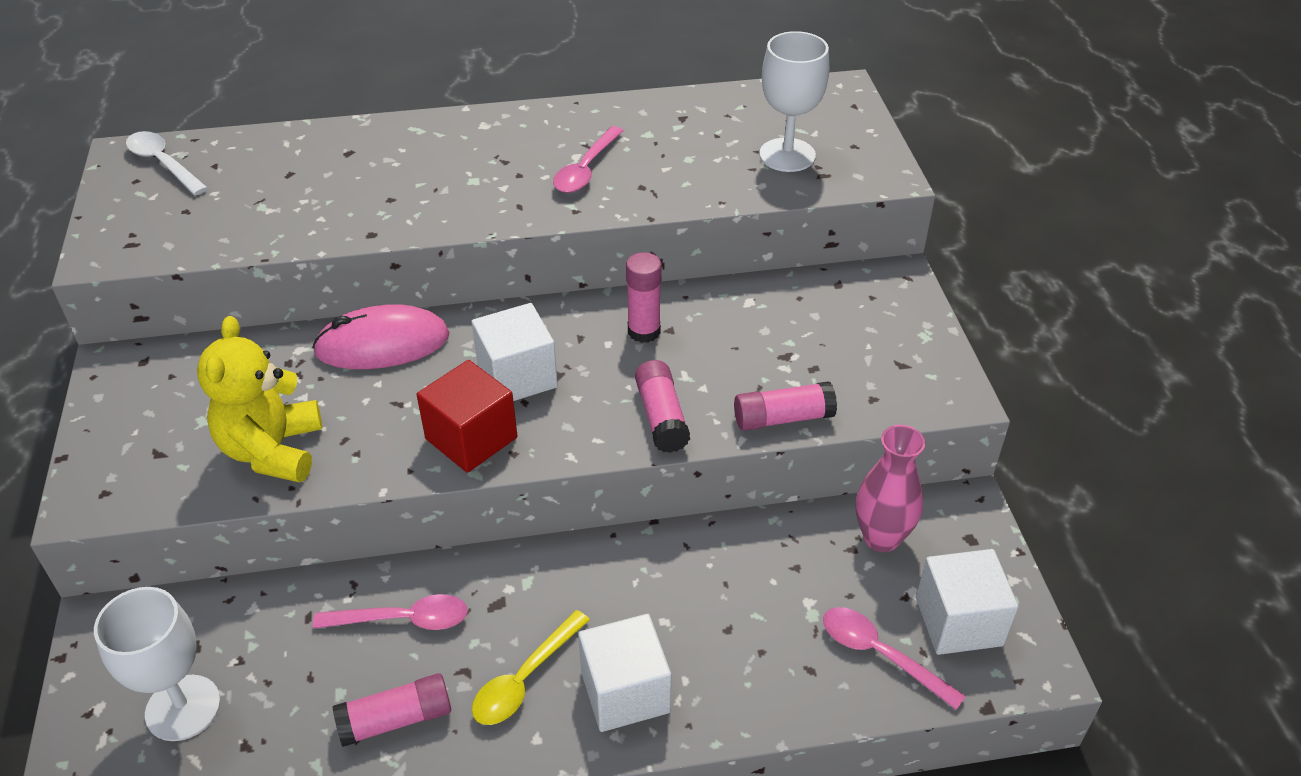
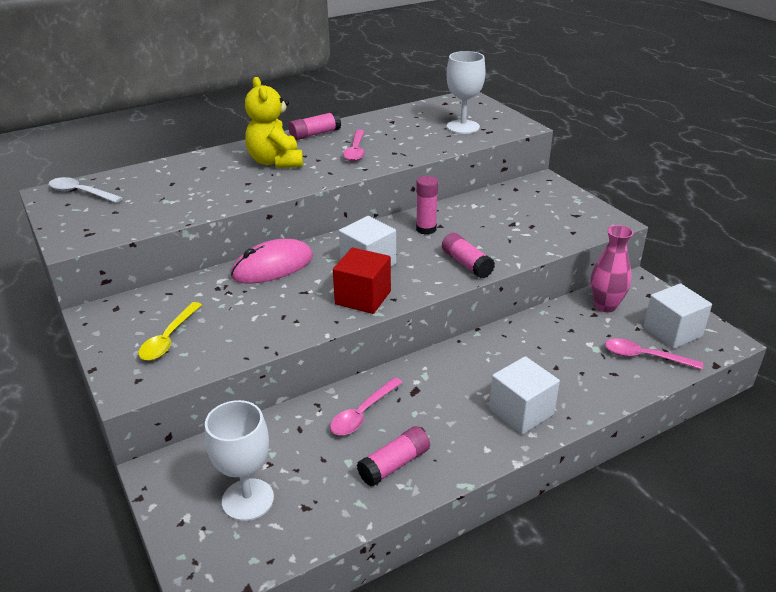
camera: 20 degrees left, 10 degrees down
(272, 450) = (240, 332): yellow teddy bear -> yellow teddy bear (276, 162)
(403, 620) = (362, 413): pink spoon -> pink spoon turned 150 degrees clockwise
(524, 679) = (458, 422): yellow spoon -> yellow spoon (168, 339)
(783, 418) = (533, 250): pink glue stick -> pink glue stick (315, 134)

